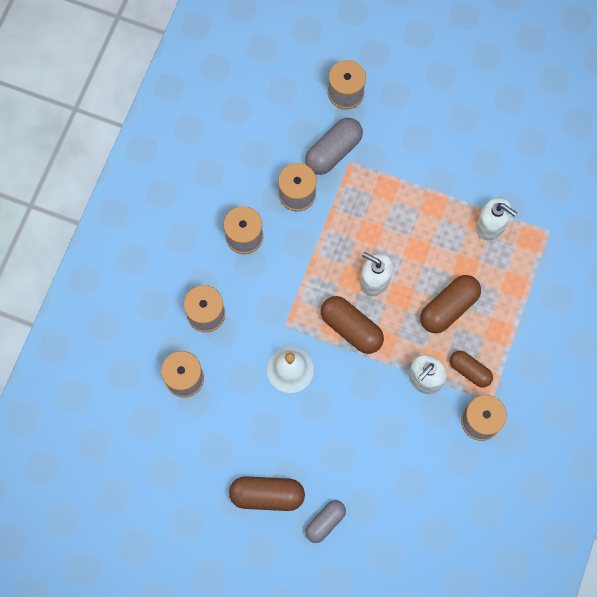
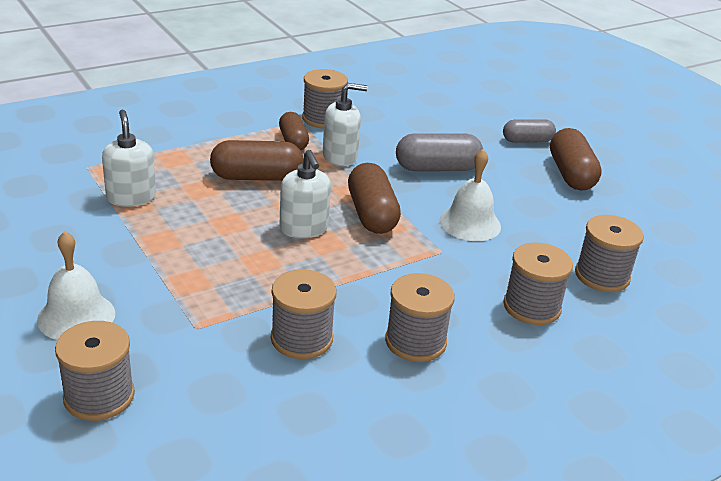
camera: 145 degrees left, 40 degrees down
(267, 495) = (570, 174): brown capsule -> brown capsule turned 45 degrees clockwise
(333, 151) = (203, 348): grey capsule -> grey capsule (437, 168)
(408, 123) = (76, 316): none -> white bell

